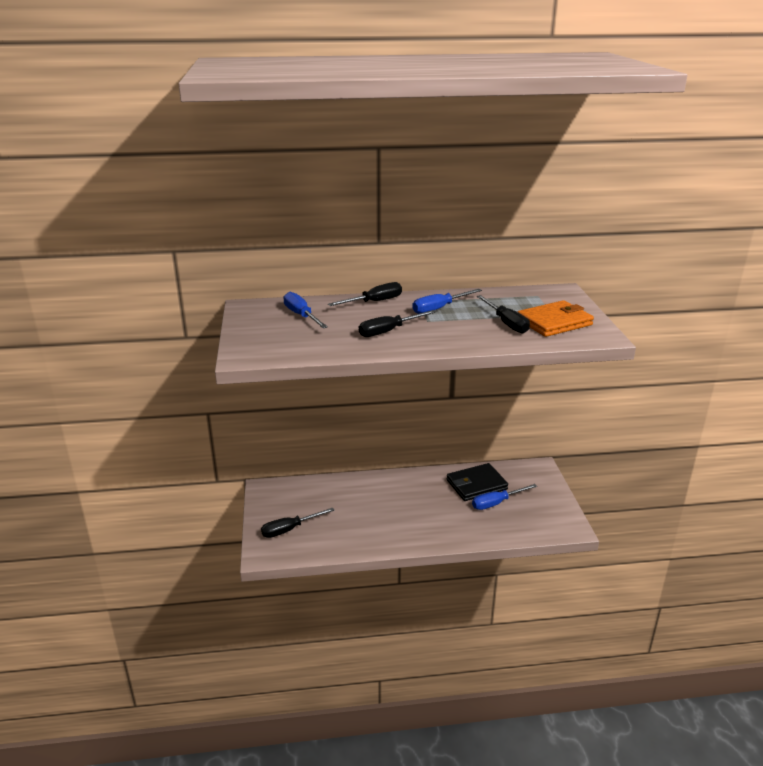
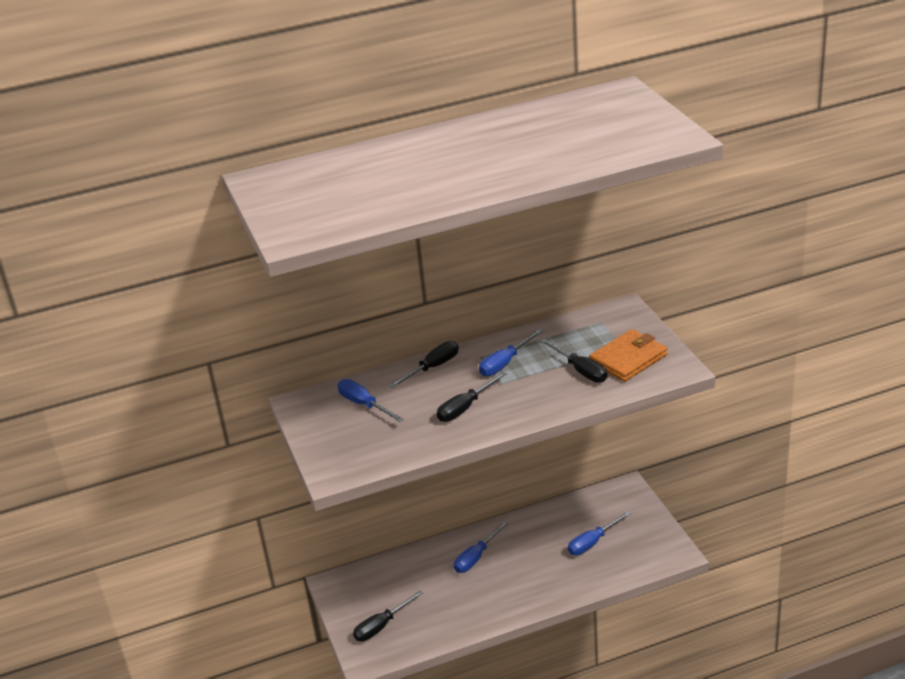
camera: 10 degrees left, 5 degrees up
(391, 493) = (476, 557): none -> blue screwdriver
(476, 485) = (565, 525): black wallet -> none

